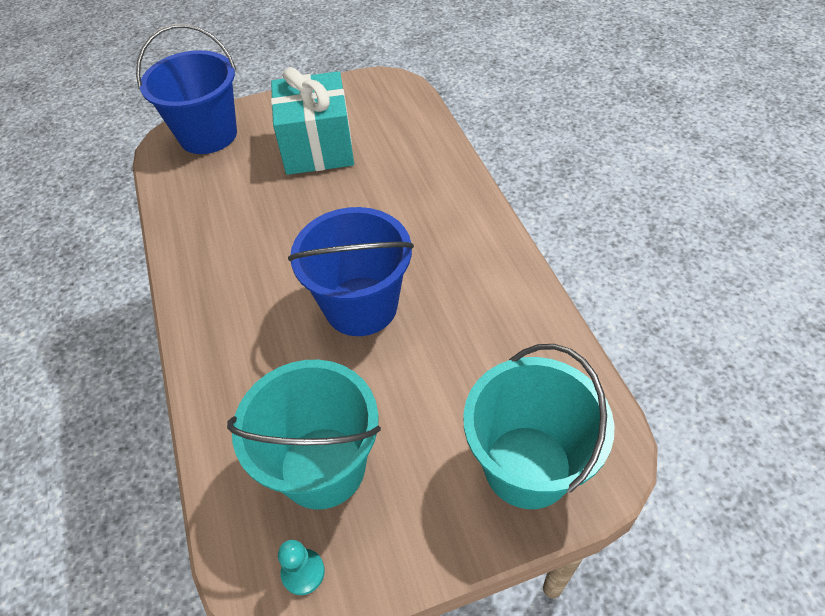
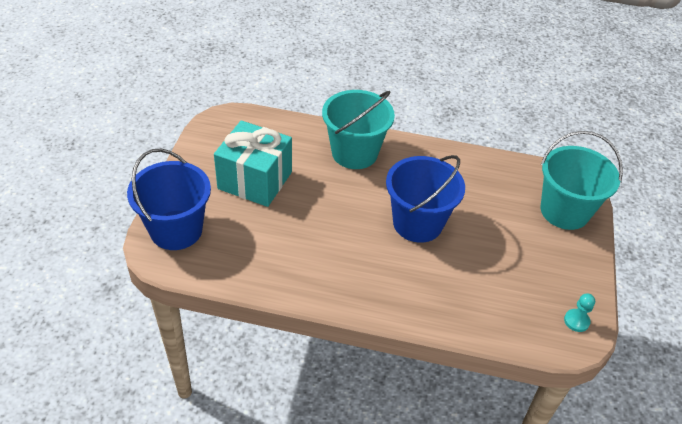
camera: 65 degrees left, 5 degrees down
(322, 467) = (519, 287): turquoise bucket -> turquoise bucket (354, 153)

